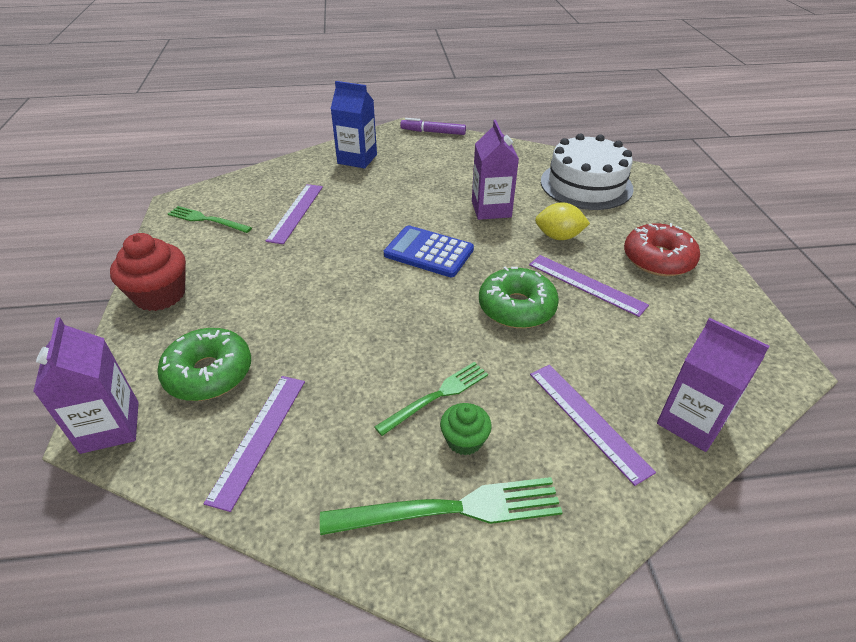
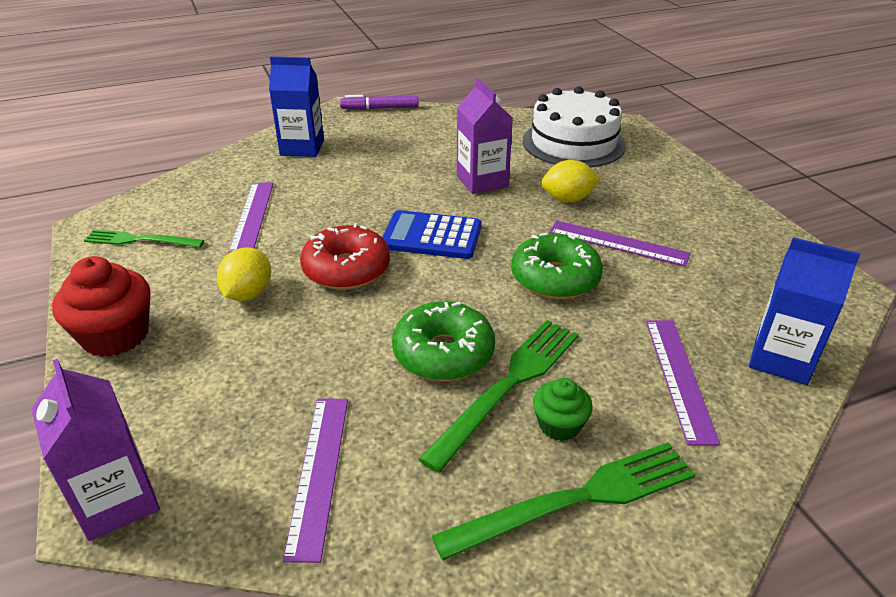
camera: 15 degrees left, 5 degrees down
(209, 373) = (222, 413): green donut -> green donut (443, 353)
(267, 278) = (248, 294): none -> yellow lemon
(436, 396) = (508, 386): green fork -> green fork, size x1.54
(588, 420) = (679, 378): purple ruler -> purple ruler turned 45 degrees clockwise
(658, 259) = (679, 207): red donut -> red donut (346, 269)
(691, 422) = (781, 359): purple carton -> blue carton

